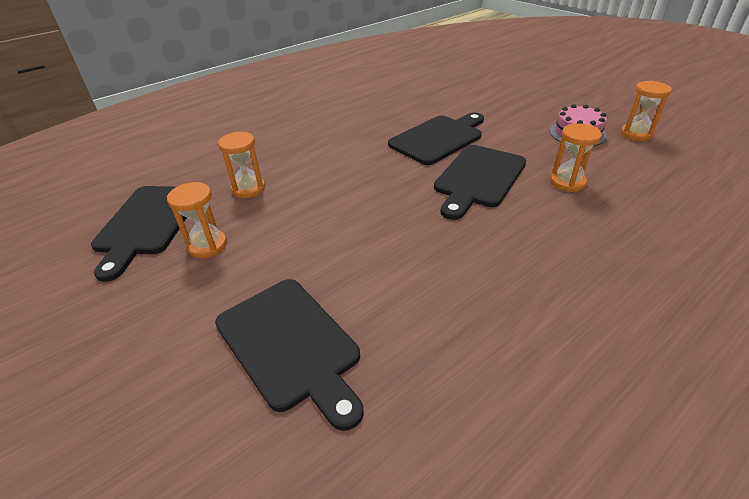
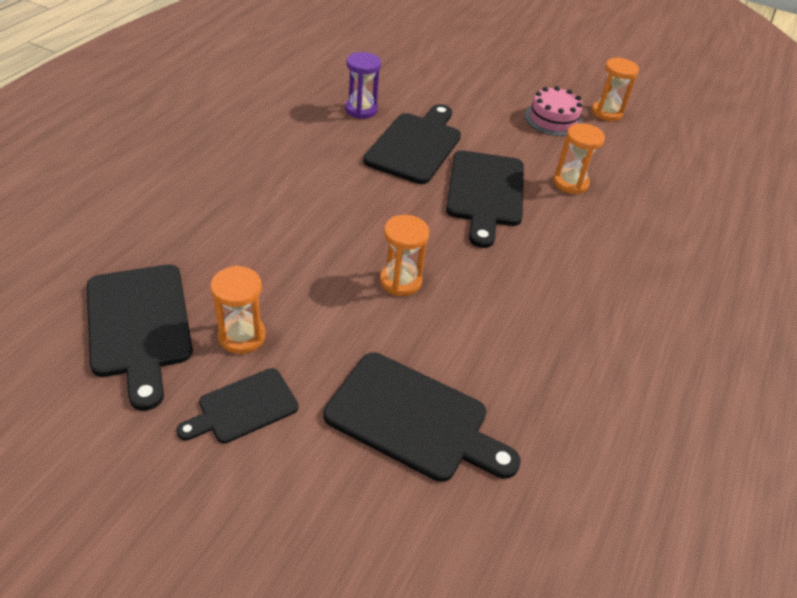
camera: 30 degrees left, 5 degrees up
(166, 297) = (243, 407): none -> black cutting board
(248, 189) = (235, 253): orange hourglass -> orange hourglass (400, 281)
(410, 111) = (361, 109): none -> purple hourglass

